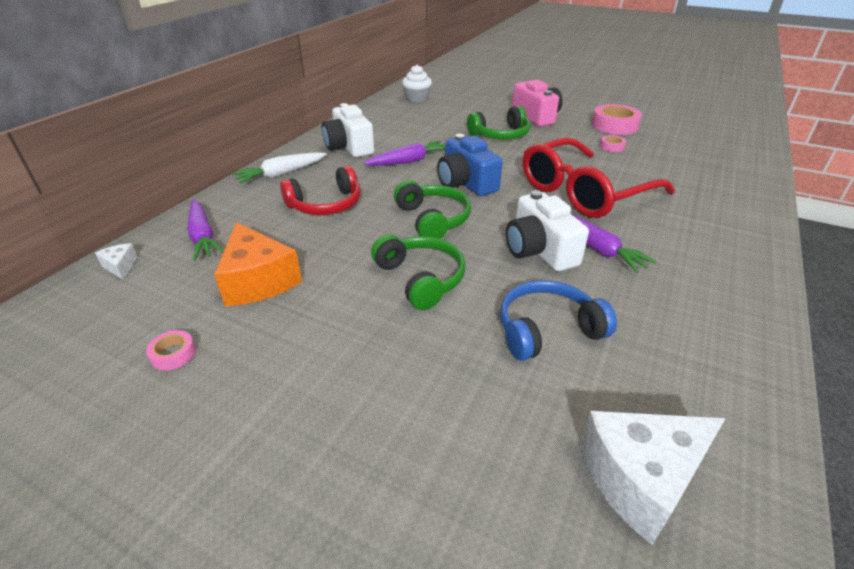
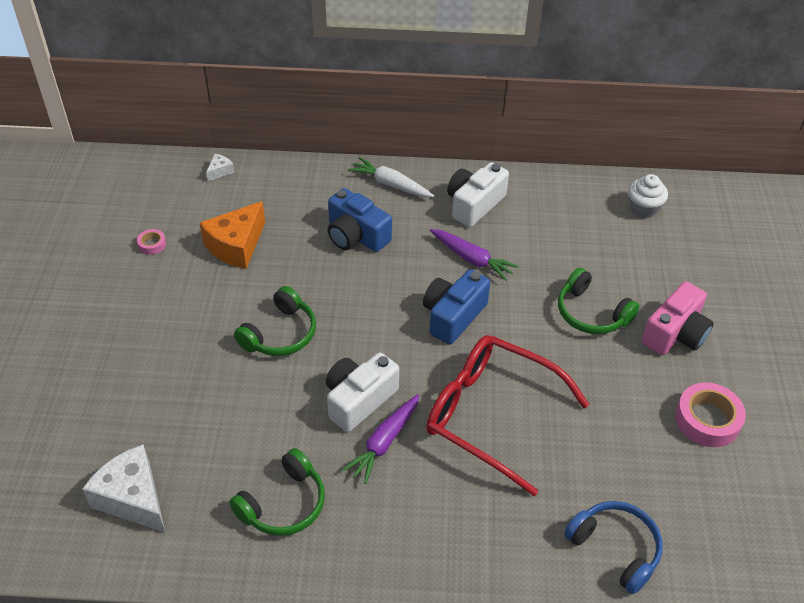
camera: 65 degrees right, 10 degrees up
(203, 236) = (273, 190): purple carrot -> none
(326, 204) = (356, 236): red headphones -> blue camera
(433, 219) = (370, 313): green headphones -> green headphones (283, 504)
(547, 330) = (251, 427): blue headphones -> blue headphones (615, 548)
(612, 147) = (632, 425): pink tape -> none

